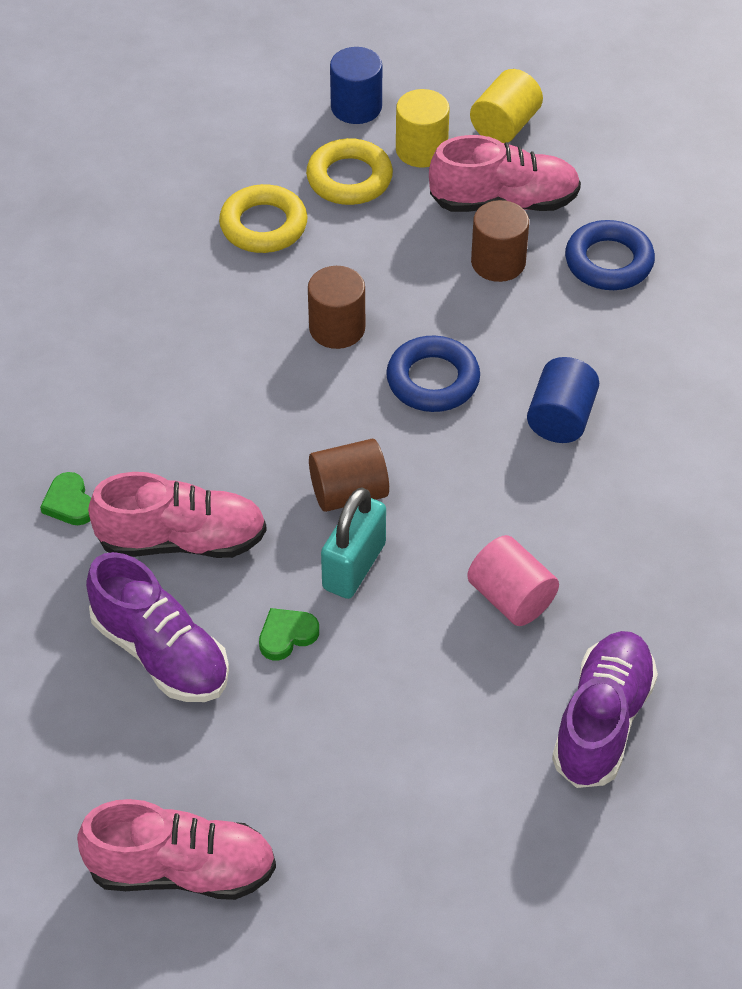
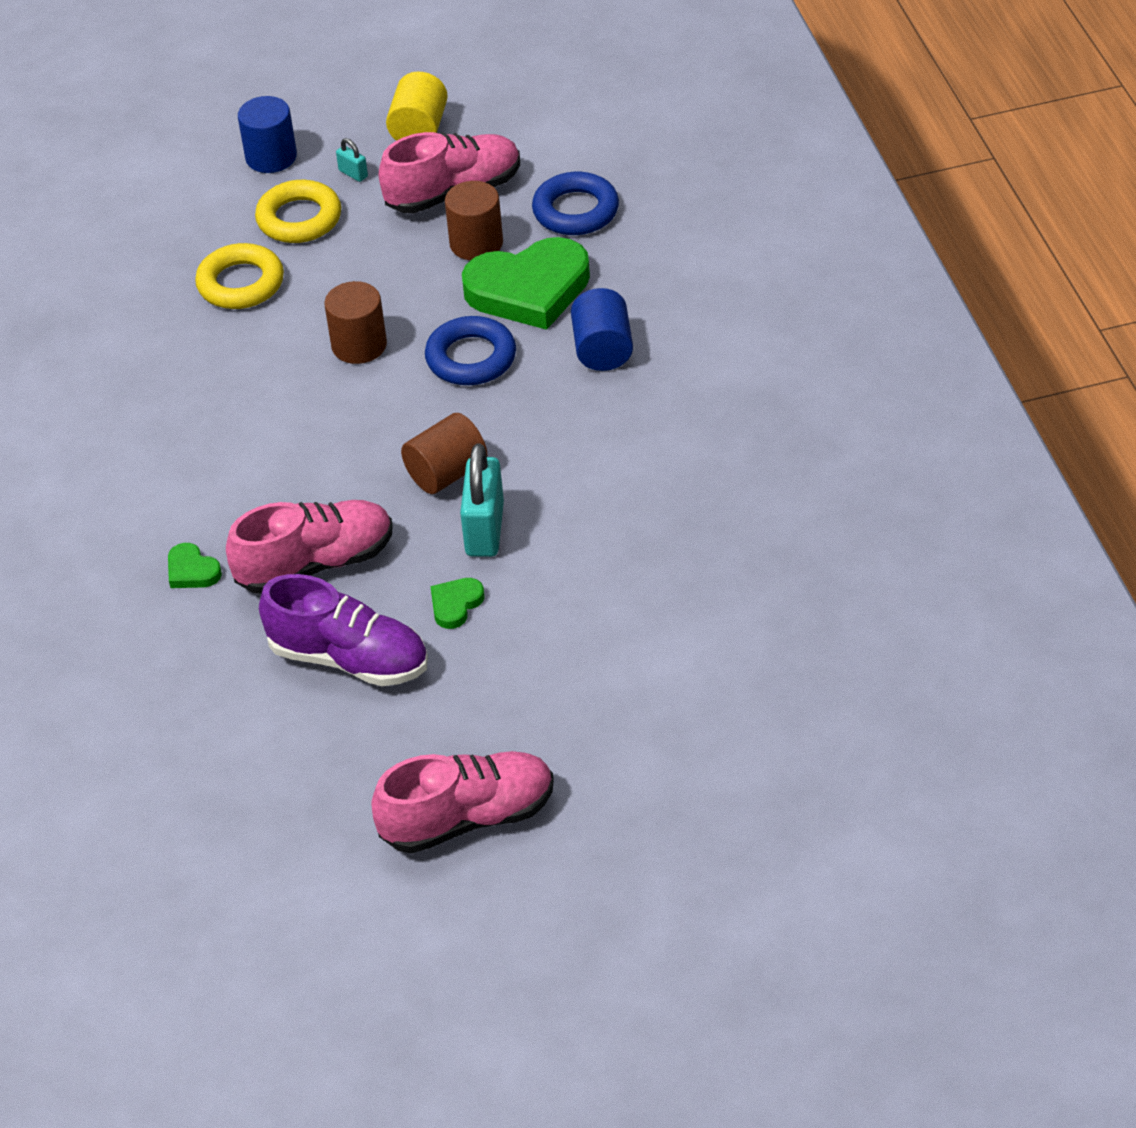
camera: 20 degrees left, 5 degrees down
(421, 150) = (353, 174): yellow cylinder -> turquoise padlock
(511, 598) = (637, 505): pink cylinder -> none
(523, 328) = (529, 289): none -> green heart
(602, 722) = (769, 571): purple shoe -> none

